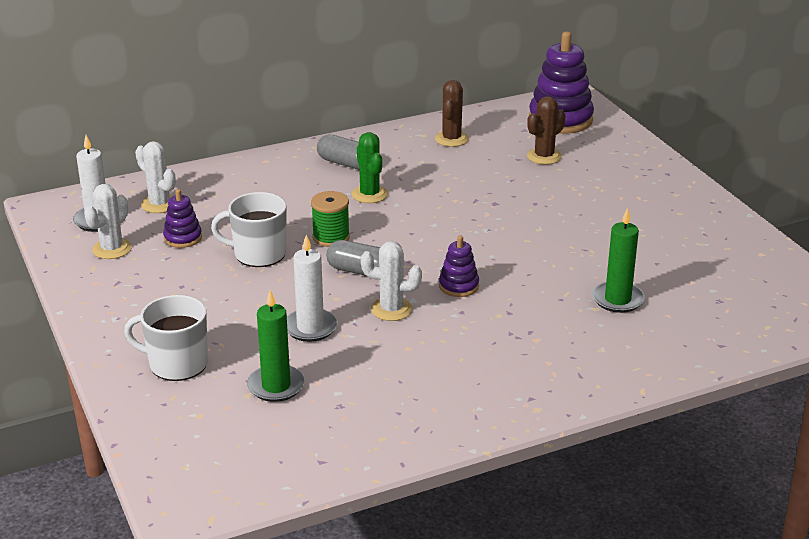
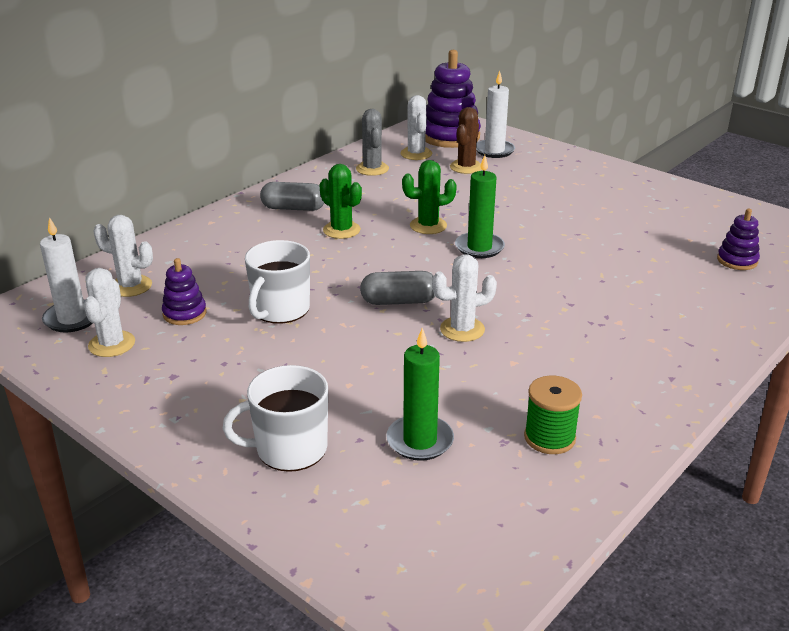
camera: 25 degrees left, 0 degrees up
(258, 254) = (280, 310): white mug -> white mug turned 45 degrees counterclockwise
(310, 328) = (399, 369): white candle -> white candle (494, 151)
(331, 237) = (340, 277): green spool -> green spool (549, 438)
(451, 139) = (372, 169): brown cactus -> grey cactus
(451, 208) = (428, 226): none -> green cactus
(458, 286) = (503, 291): purple stacking toy -> purple stacking toy (737, 260)
(508, 132) = (416, 154): none -> white cactus
(617, 299) = (649, 269): green candle -> green candle (479, 247)

